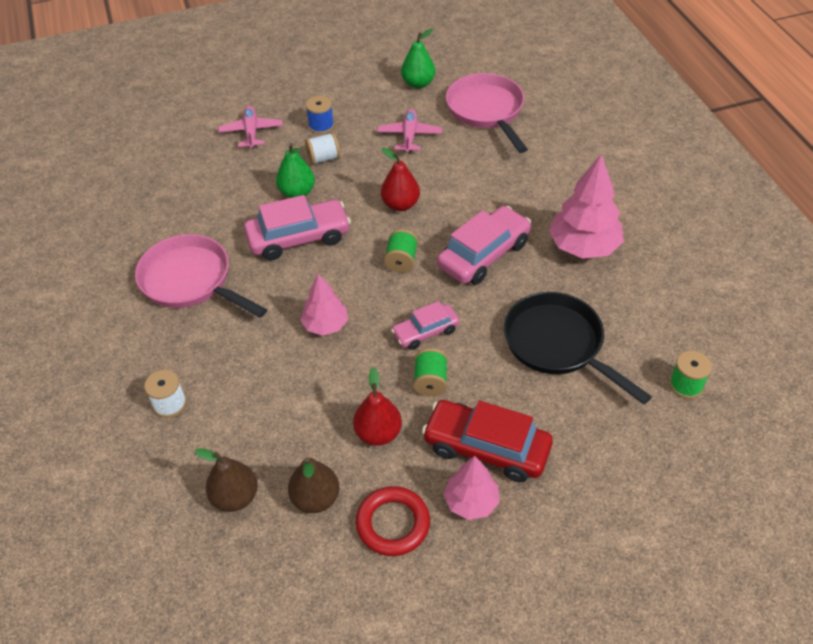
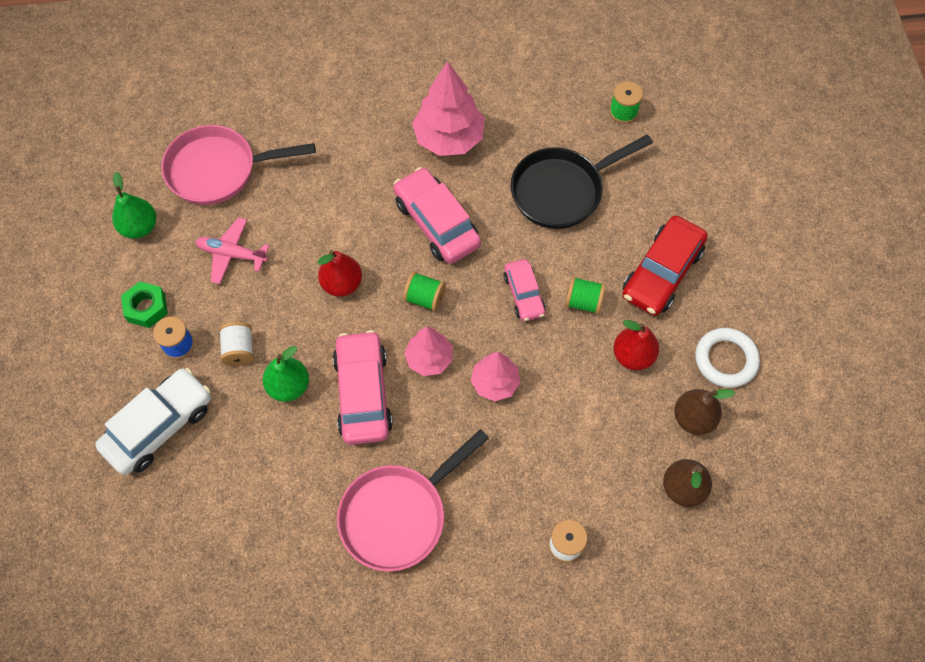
camera: 80 degrees left, 15 degrees up
(251, 132) = (159, 426): pink plane -> white car
(349, 103) = (146, 308): none -> green nut
(393, 524) = (725, 360): red ring -> white ring
(471, 502) = (712, 296): pink tree -> pink tree (429, 359)

